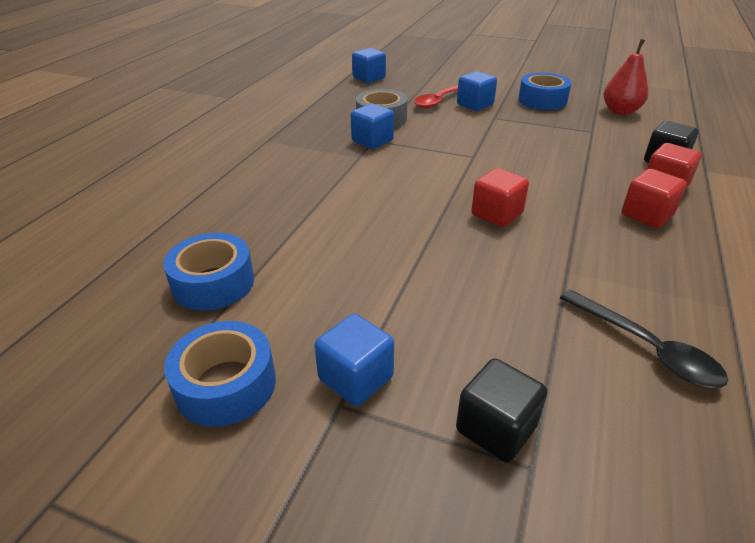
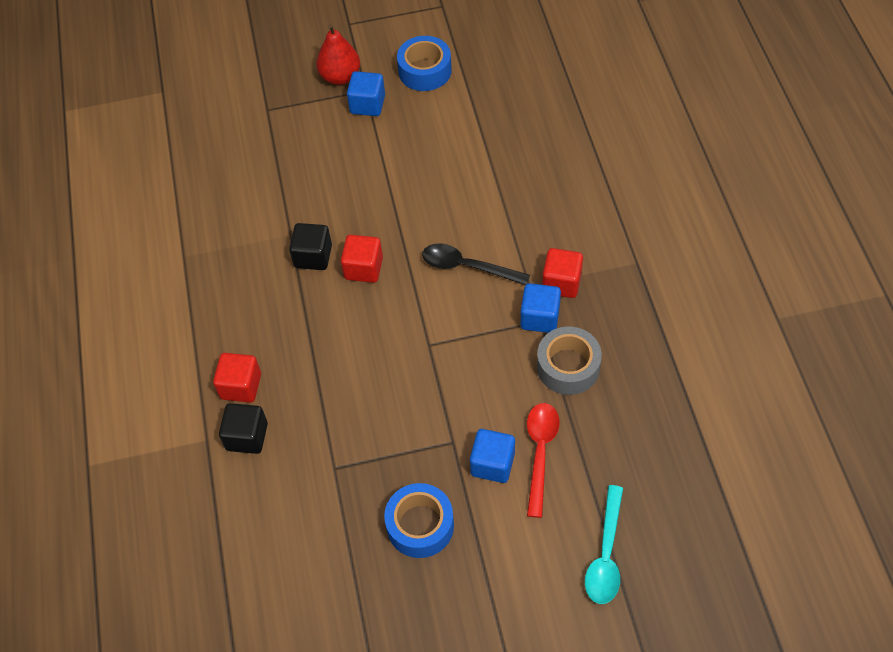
camera: 150 degrees right, 20 degrees up
(213, 283) = (496, 111): blue tape -> none
(369, 78) = (677, 469): blue cube -> none
(440, 71) = (605, 554): none -> turquoise spoon
(496, 428) = (289, 116): black cube -> black cube (313, 256)
(620, 111) = (316, 545): red pear -> red pear (340, 76)
(646, 215) = (249, 330): red cube -> red cube (561, 283)
(646, 348) = (229, 197): black spoon -> black spoon (467, 267)

